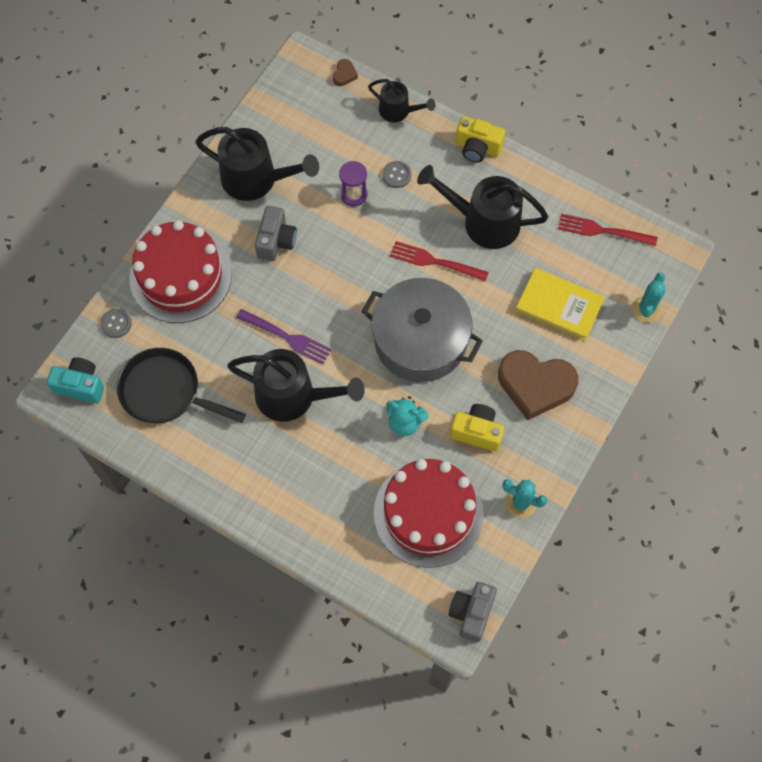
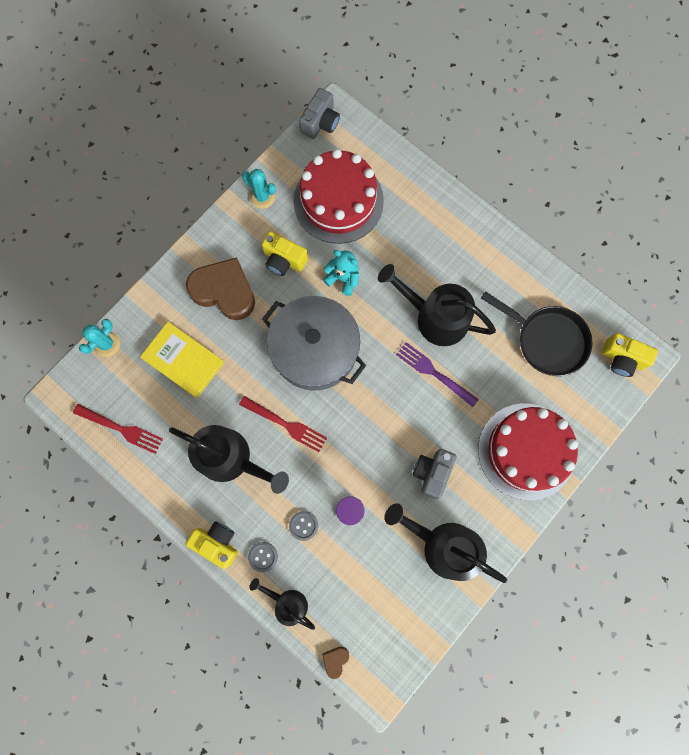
camera: 170 degrees left, 10 degrees up
(80, 385) = (622, 358): turquoise camera -> yellow camera
(116, 324) = (588, 413): grey button -> grey button (263, 557)

